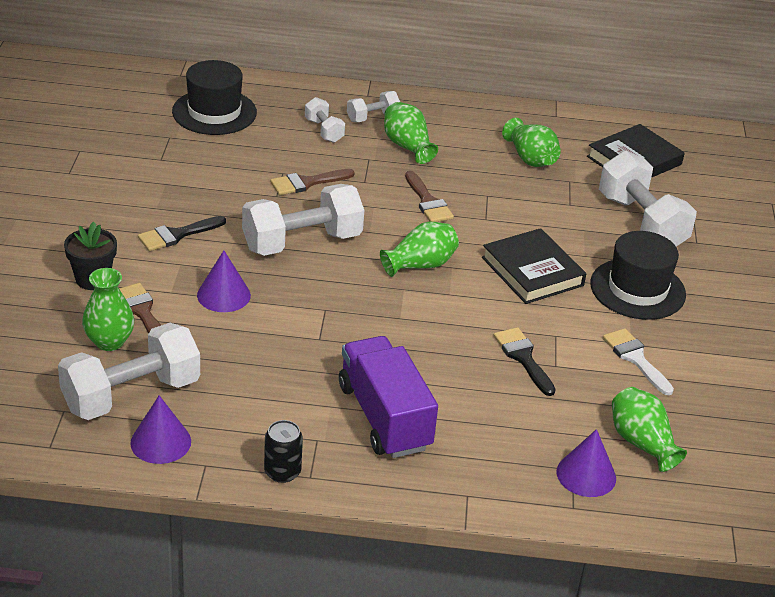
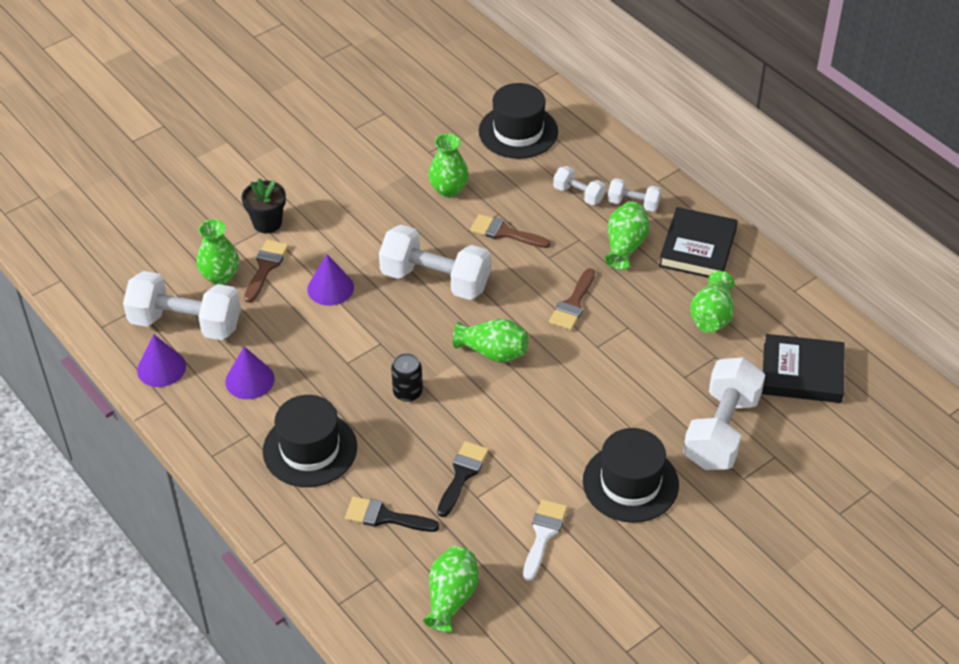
camera: 50 degrees right, 10 degrees up
(177, 235) = (361, 221): black brush -> black brush (385, 517)
(218, 177) = (448, 189): none -> green vase
(282, 472) = (200, 440): black can -> black can (408, 392)
(324, 131) = (578, 194): white dumbbell -> white dumbbell turned 75 degrees counterclockwise
(384, 417) = (310, 449): purple truck -> black hat
(532, 271) = (569, 413): black book -> black book (697, 248)
(586, 475) = (379, 589): purple cone -> purple cone (250, 380)

